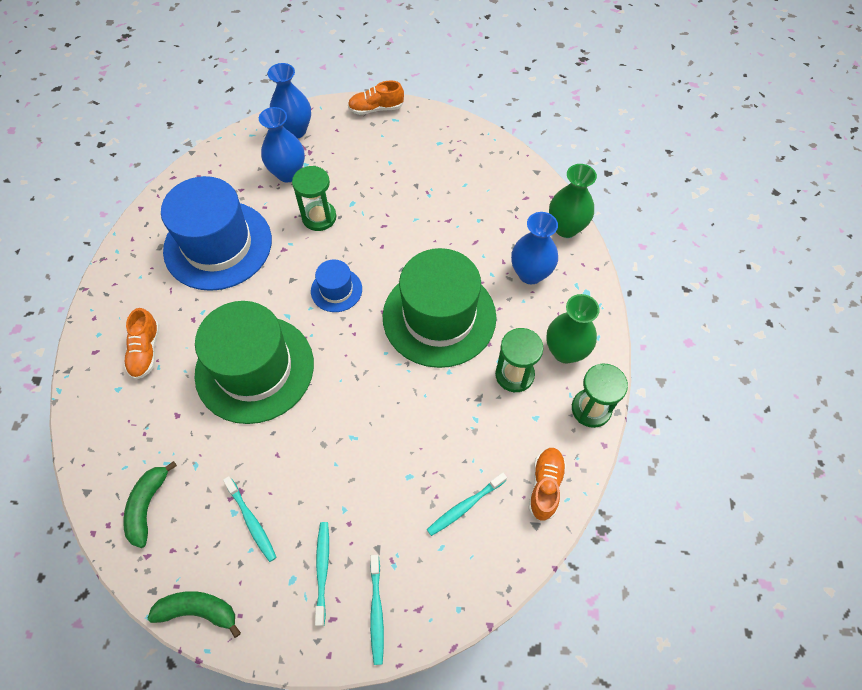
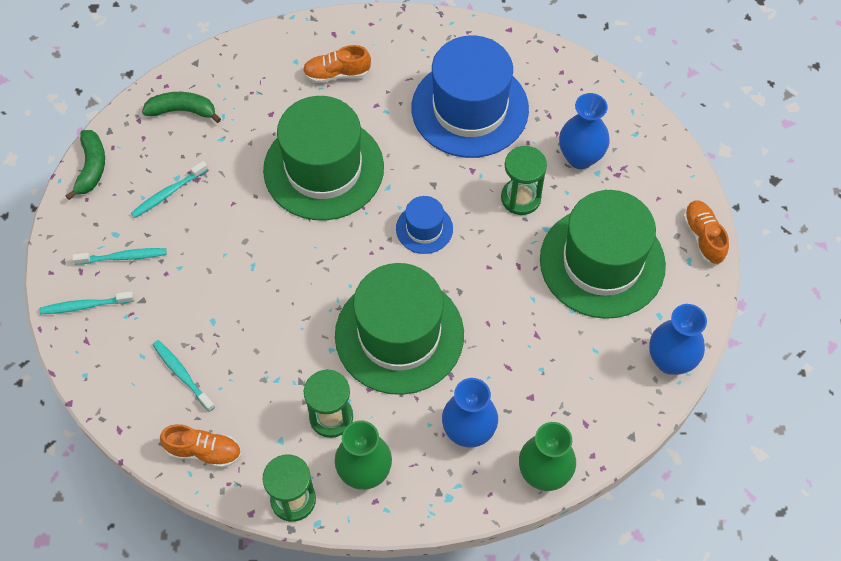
camera: 85 degrees right, 0 degrees up
(295, 130) = (648, 154): blue vase -> blue vase (670, 361)
(388, 171) = (602, 262): none -> green hat

